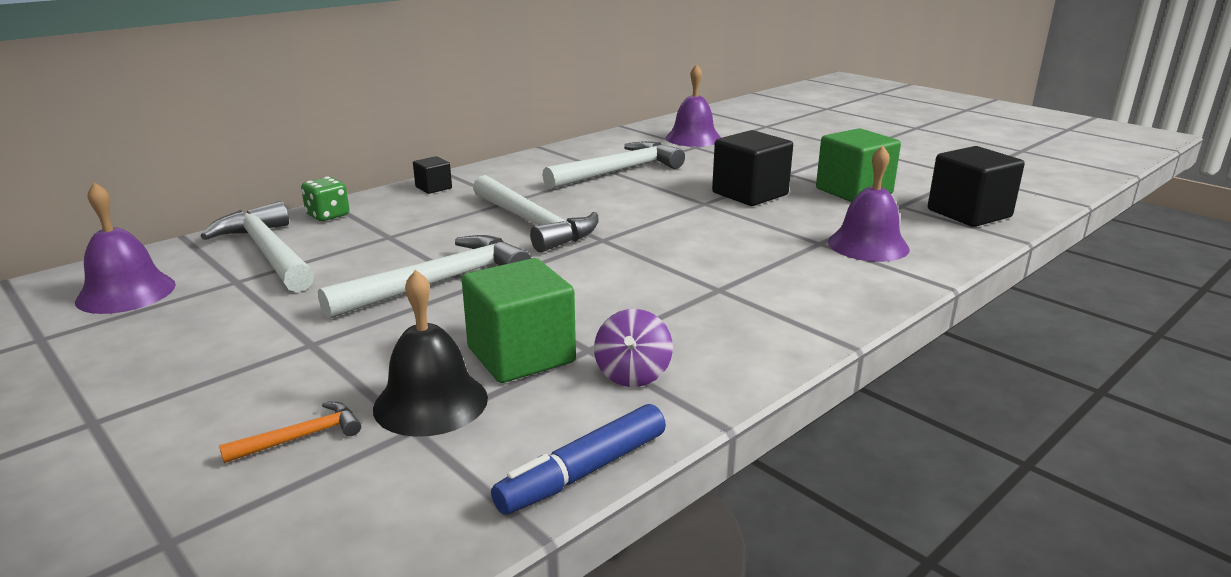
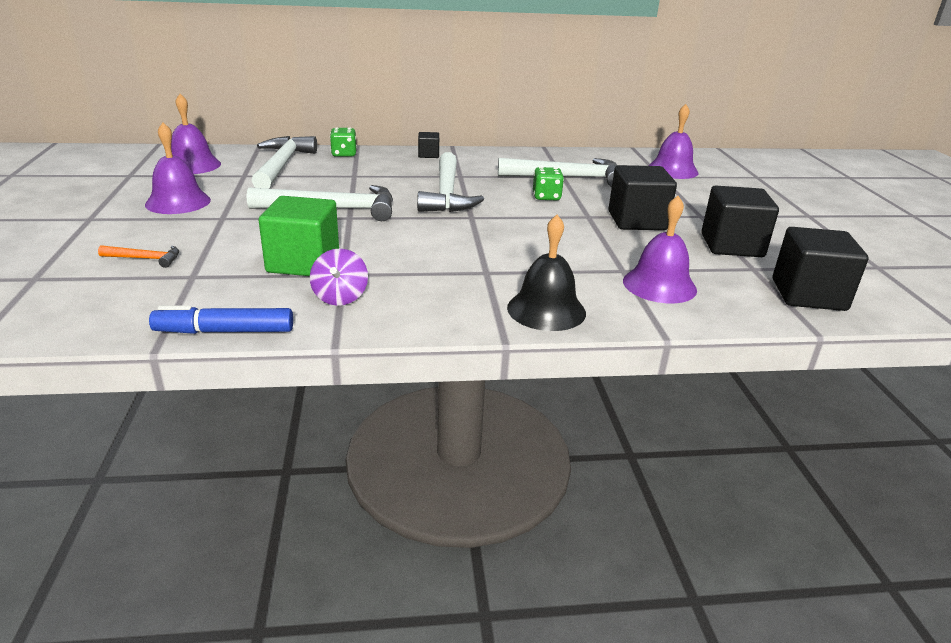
camera: 35 degrees right, 5 degrees up
(202, 347) = (178, 202): none -> purple bell
(431, 402) = (221, 267): black bell -> black bell (546, 310)
(633, 374) = (340, 297): purple spinning top -> purple spinning top turned 45 degrees counterclockwise
(635, 196) = (546, 197): none -> green dice
(853, 191) = (732, 245): green cube -> black cube

